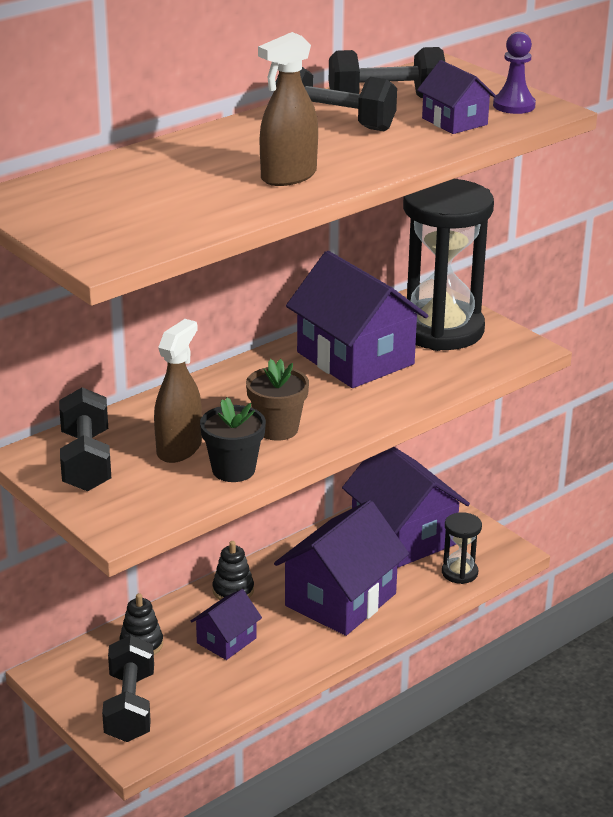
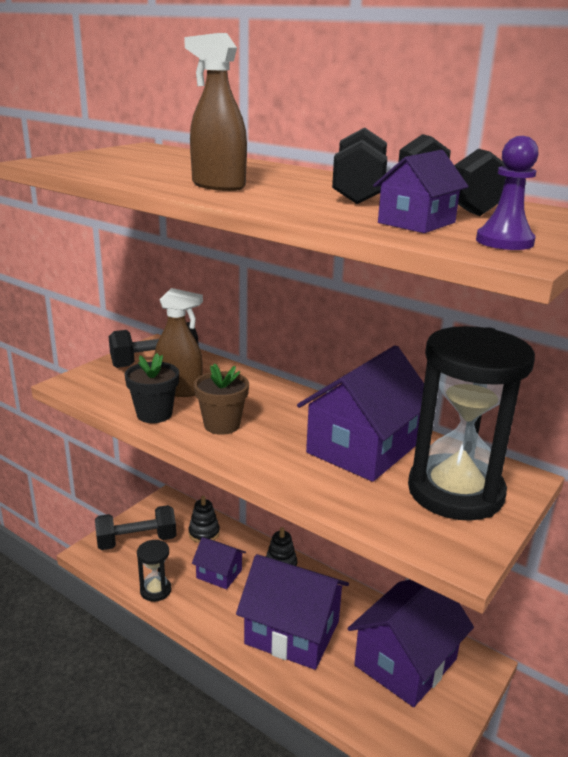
camera: 75 degrees right, 5 degrees down
(459, 573) = (368, 717): black hourglass -> black hourglass (155, 590)

